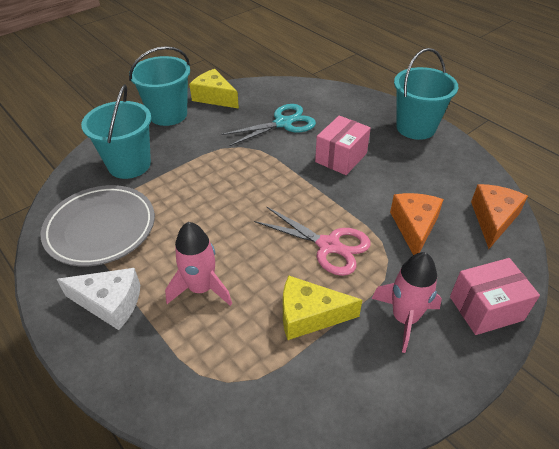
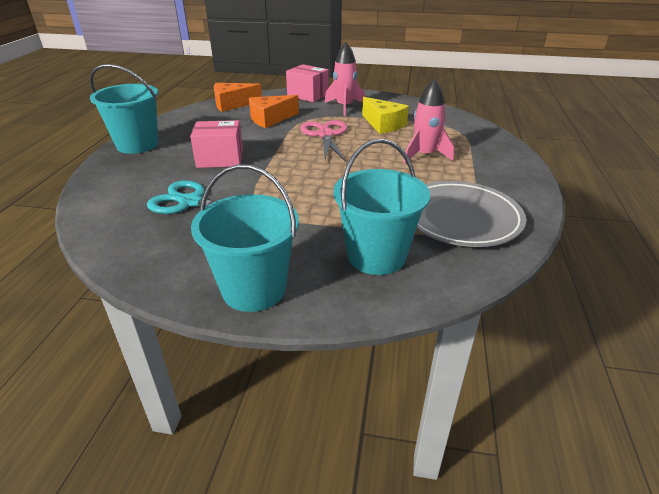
camera: 130 degrees left, 10 degrees down
(110, 303) = (491, 177): white cheese -> none
(214, 97) = (173, 274): yellow cheese -> none

